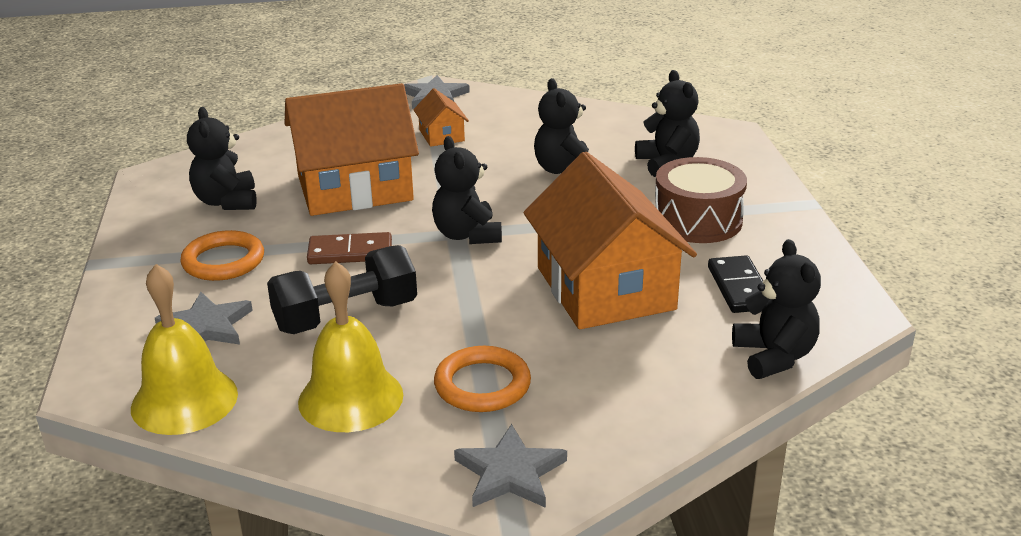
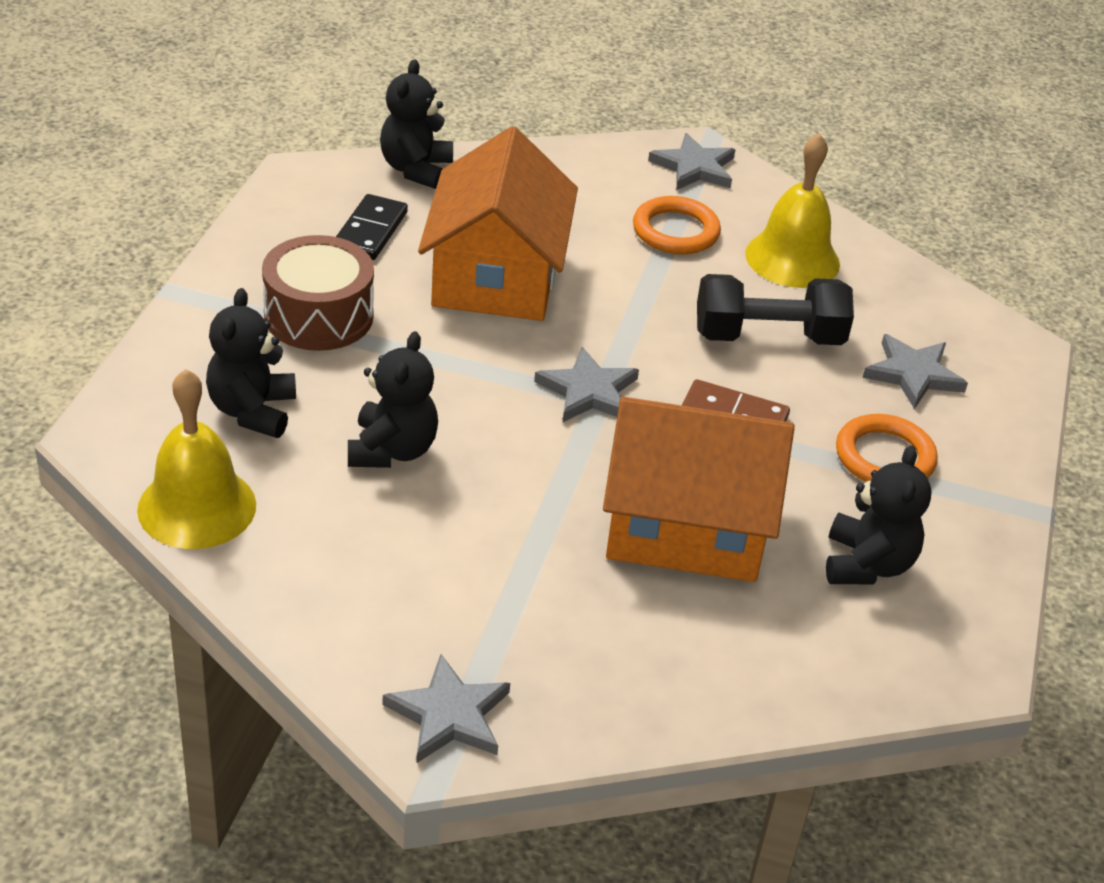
camera: 160 degrees left, 10 degrees up
(184, 400) = (938, 305): yellow bell -> yellow bell (197, 507)
(441, 135) = (505, 595): orange house -> none
(467, 235) = (588, 391): black teddy bear -> grey star

